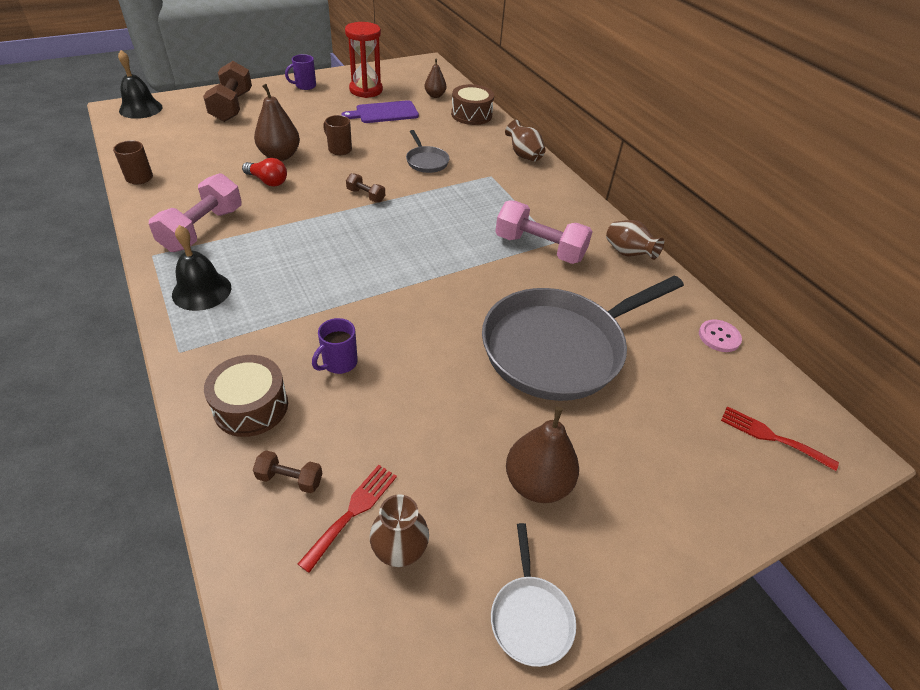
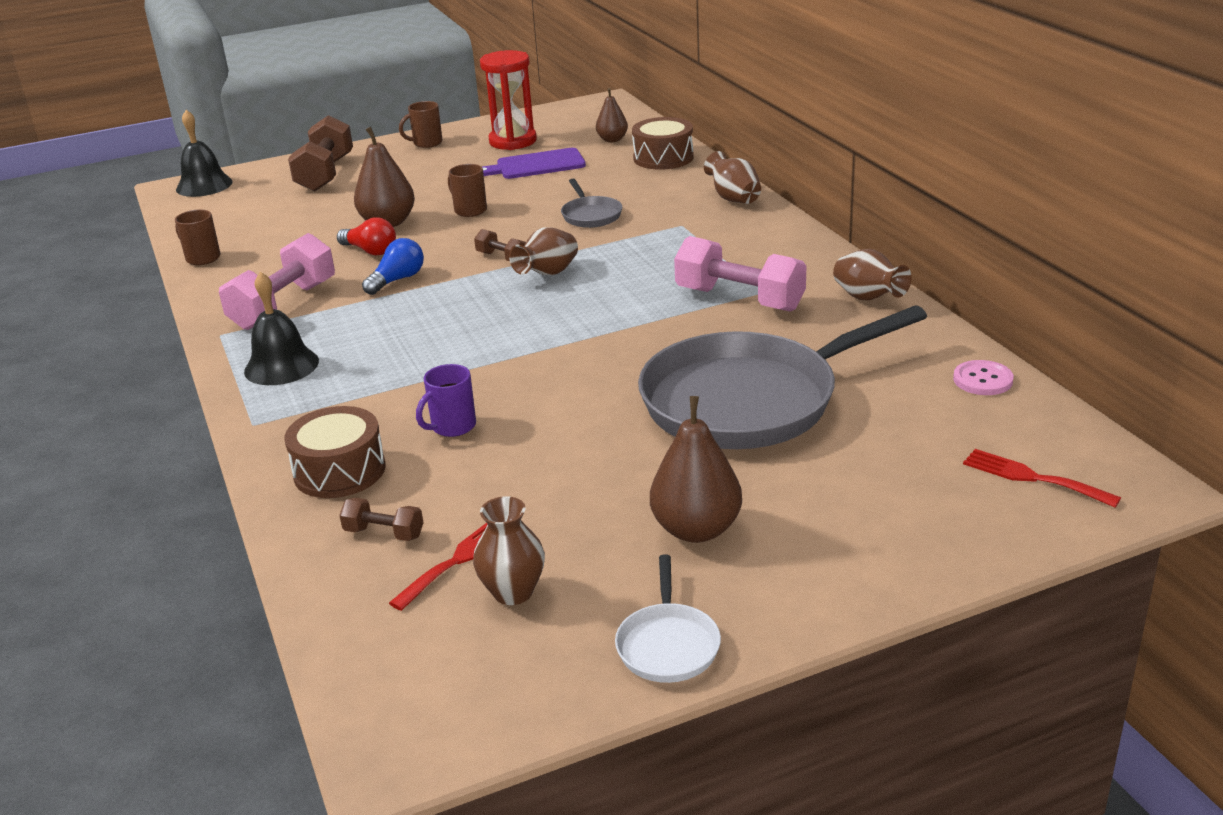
camera: 10 degrees right, 15 degrees down
(289, 211) = (397, 280): none -> blue light bulb
(305, 86) = (426, 143): purple mug -> brown mug
(400, 213) = (547, 274): none -> brown vase

